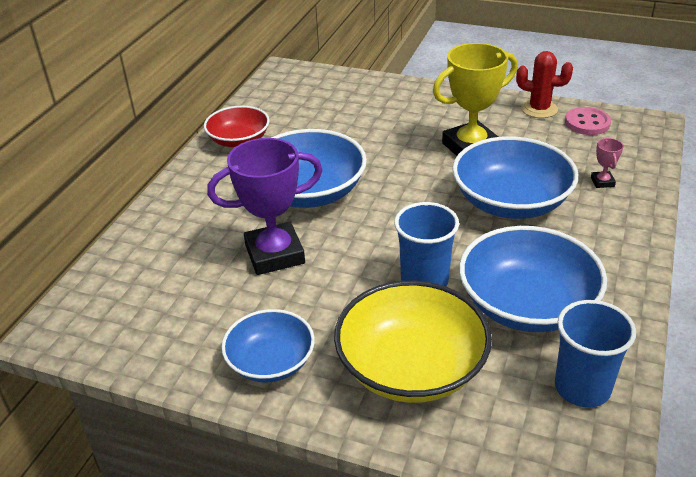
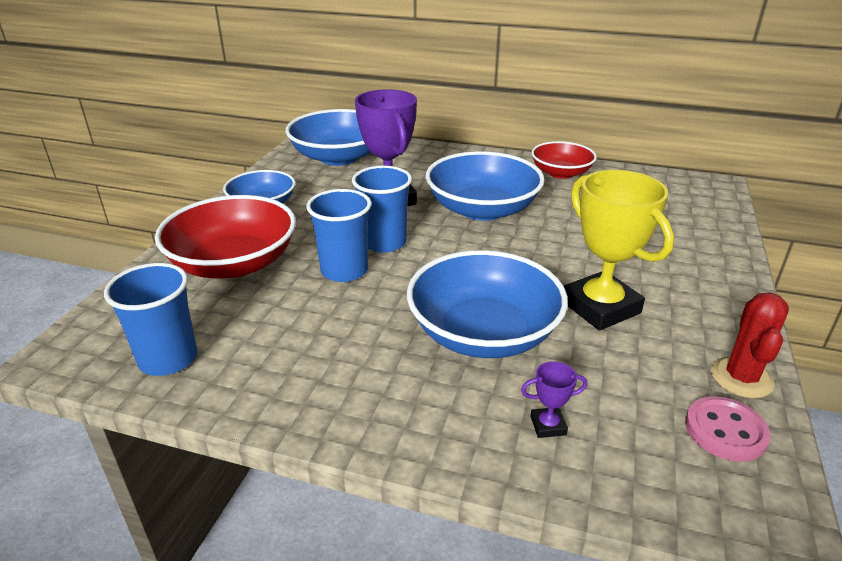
camera: 85 degrees right, 5 degrees down
(371, 256) = (384, 242): none -> blue cup
(411, 367) = (234, 263): yellow bowl -> red bowl
(527, 304) = (296, 332): blue bowl -> blue bowl (339, 157)
(602, 182) = (548, 425): pink trophy -> purple trophy

